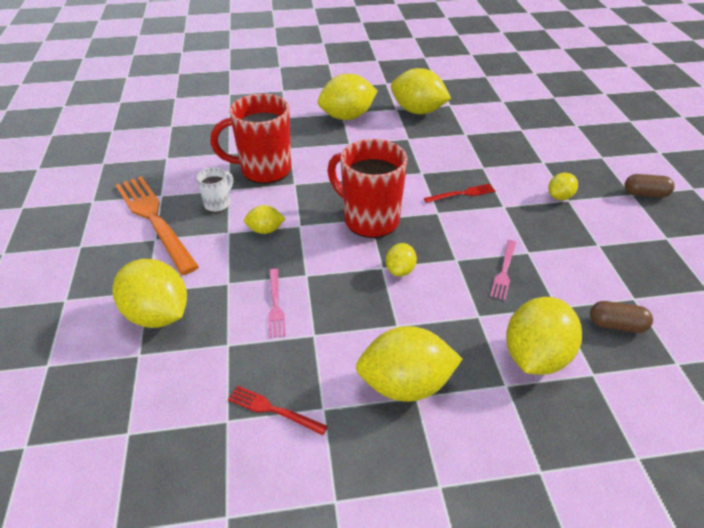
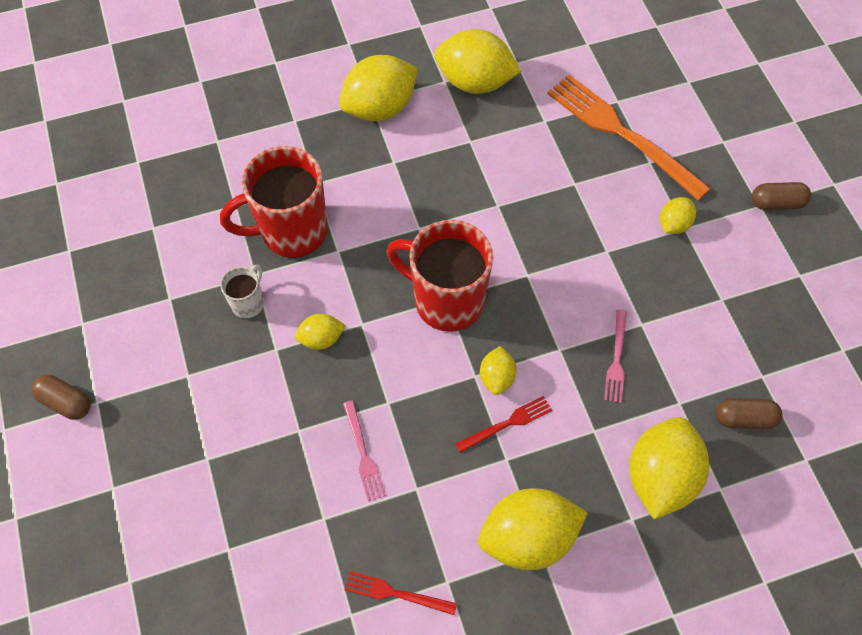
camera: 10 degrees left, 20 degrees up
(57, 243) = (66, 402): none -> brown capsule
(154, 219) = (175, 343): orange fork -> orange fork (621, 133)
(157, 315) = (231, 491): yellow lemon -> none
(462, 194) = (554, 237): red fork -> red fork (507, 424)

